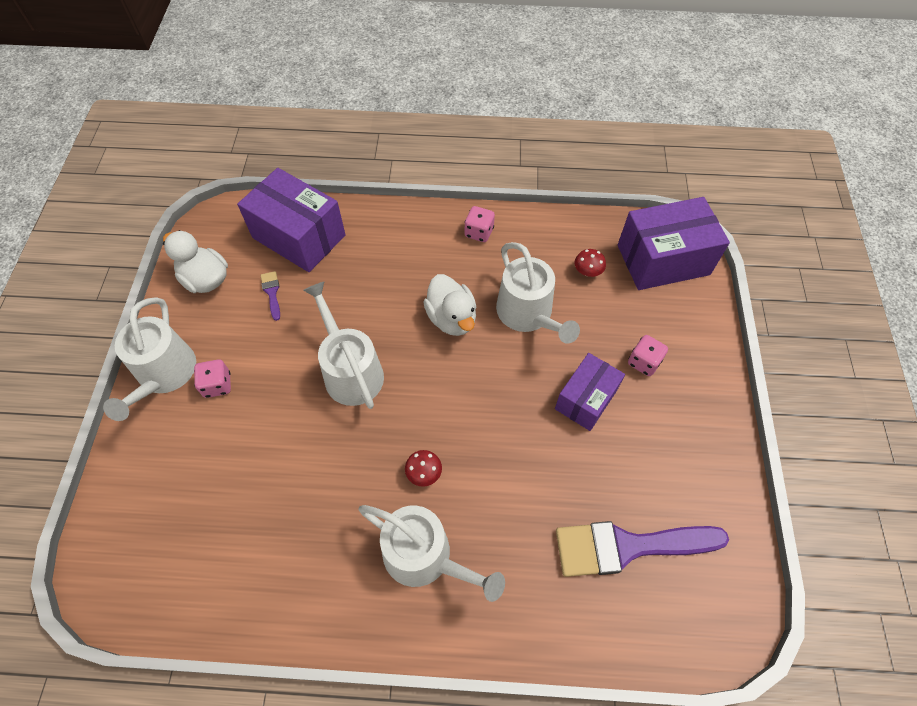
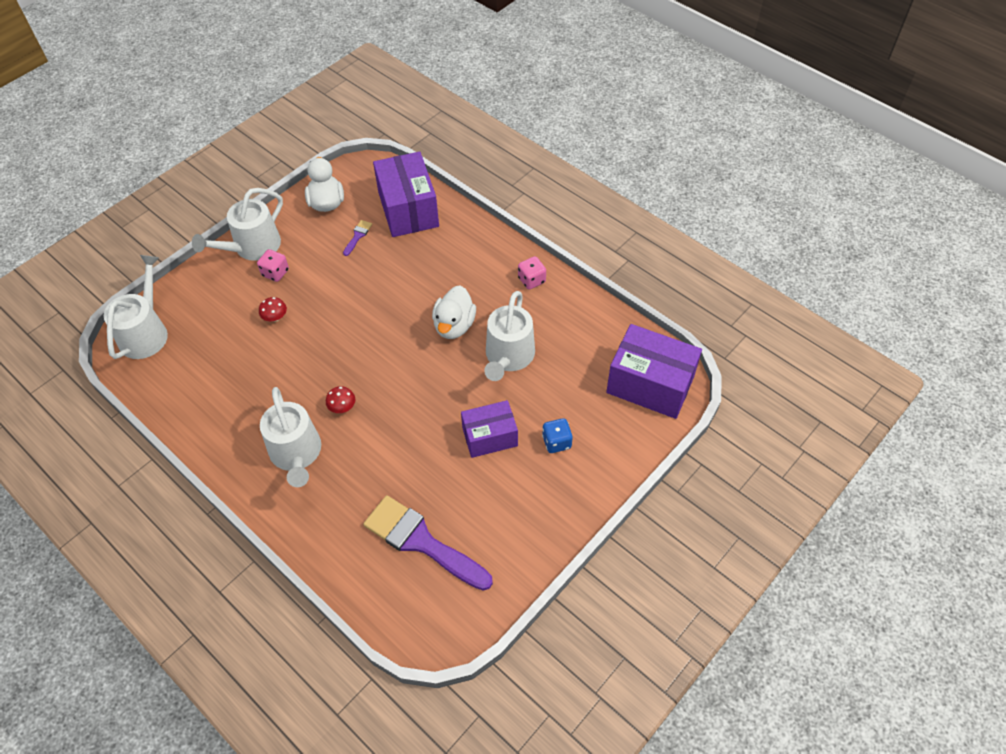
camera: 40 degrees right, 5 degrees down
(350, 371) = (358, 316): white watering can -> white watering can (145, 333)
(587, 271) = (582, 356): red mushroom -> red mushroom (275, 317)
(644, 362) = (556, 442): pink dice -> blue dice

